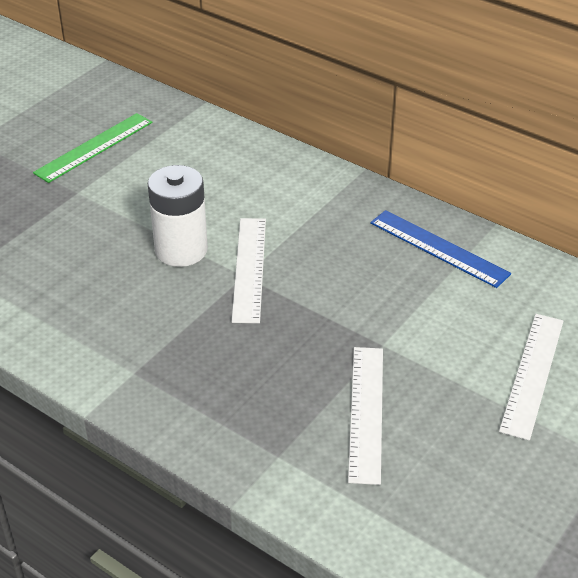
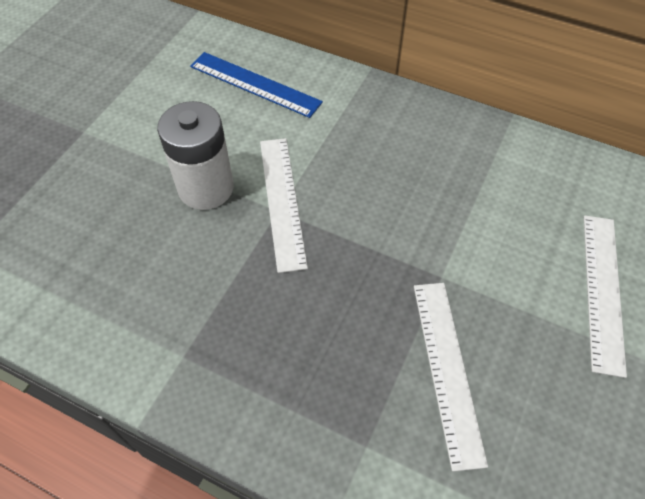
camera: 10 degrees left, 15 degrees up
(94, 147) = (93, 75): green ruler -> none
(438, 248) = (467, 150): blue ruler -> blue ruler (254, 84)

